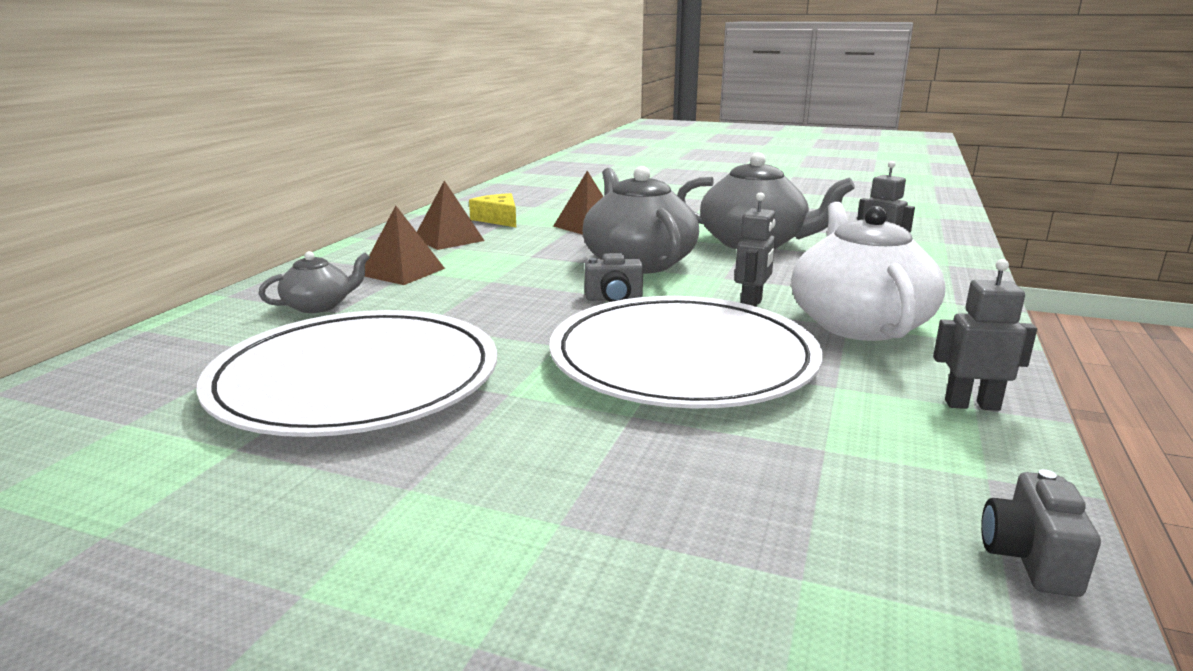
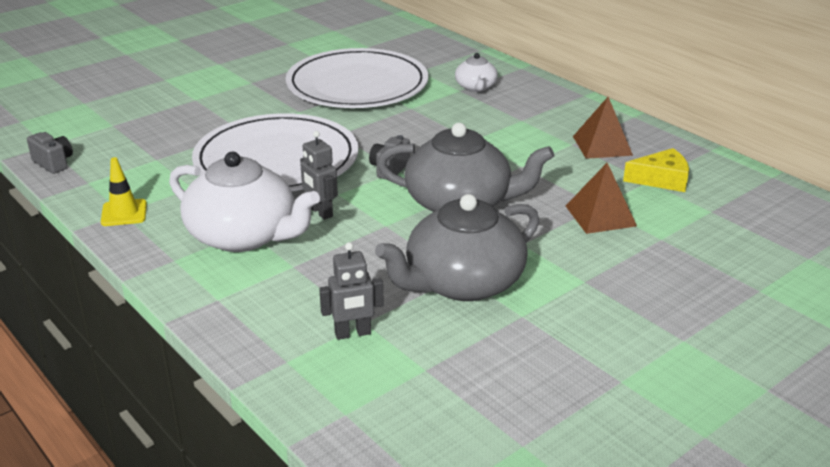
camera: 120 degrees right, 10 degrees up
(319, 306) = (476, 87): grey teapot -> white teapot
(402, 271) = (524, 117): brown pyramid -> none
(971, 405) = (124, 213): grey robot -> yellow traffic cone

